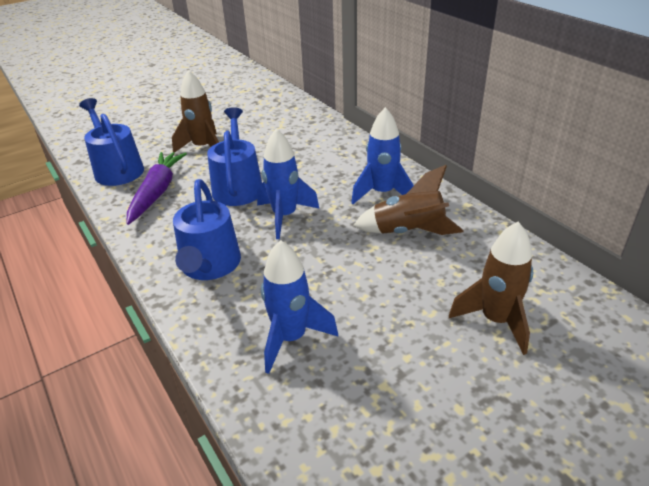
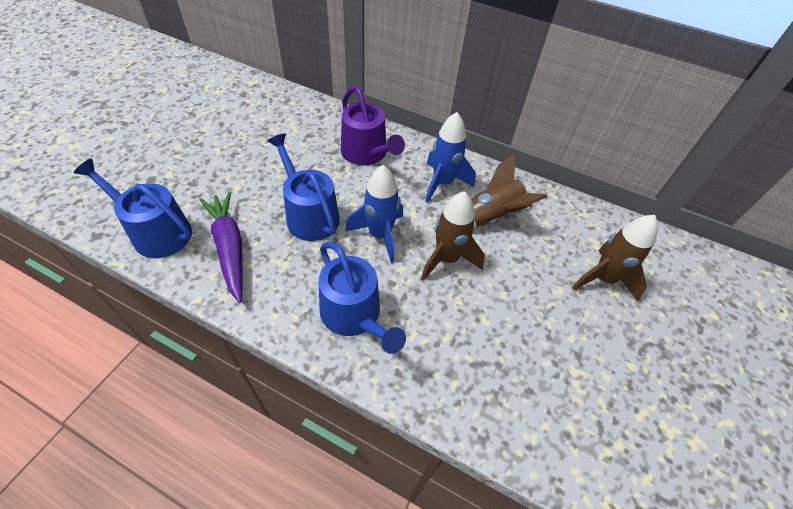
camera: 35 degrees left, 15 degrees up
(203, 148) = (234, 176): brown rocket -> brown rocket (447, 259)
(291, 338) = (480, 360): blue rocket -> none
(328, 156) = (367, 154): none -> purple watering can

